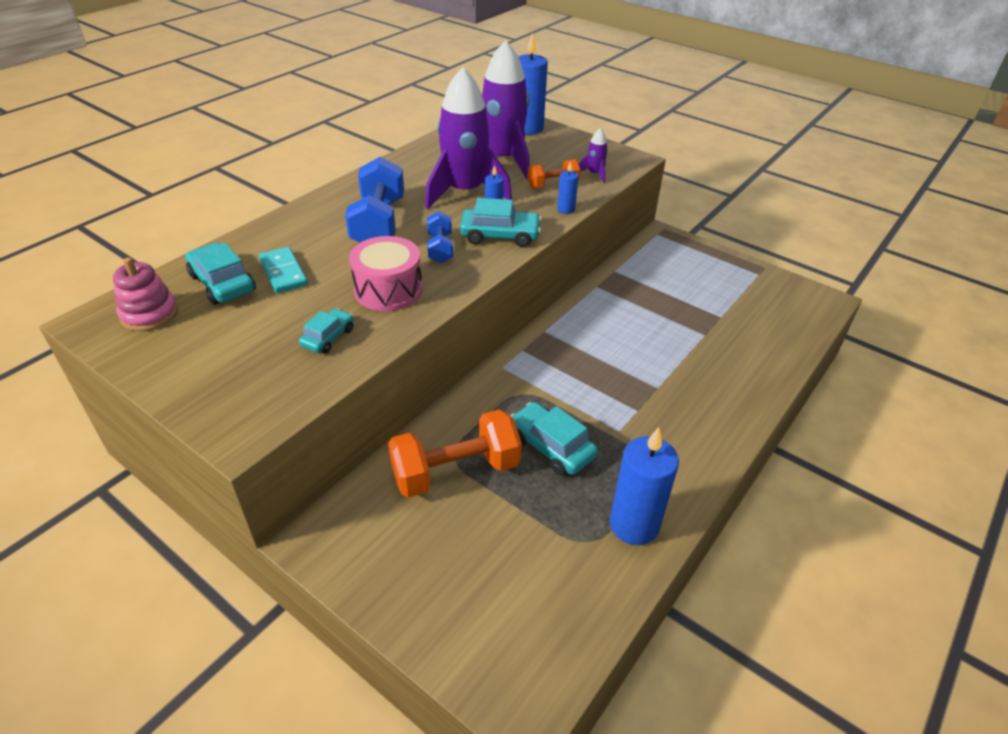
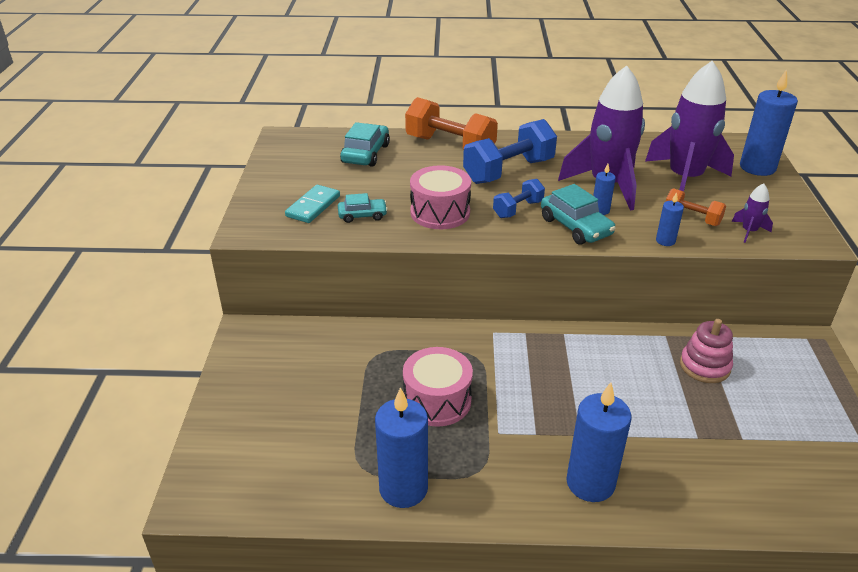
camera: 55 degrees right, 5 degrees down
(149, 314) = (309, 149): pink stacking toy -> pink stacking toy (704, 366)
(283, 272) = (403, 167): turquoise domino -> turquoise domino (313, 206)
(456, 471) = (362, 363): orange dumbbell -> orange dumbbell (450, 146)
(551, 447) = (437, 400): turquoise car -> pink drum
(707, 411) = (590, 483): none -> blue candle

